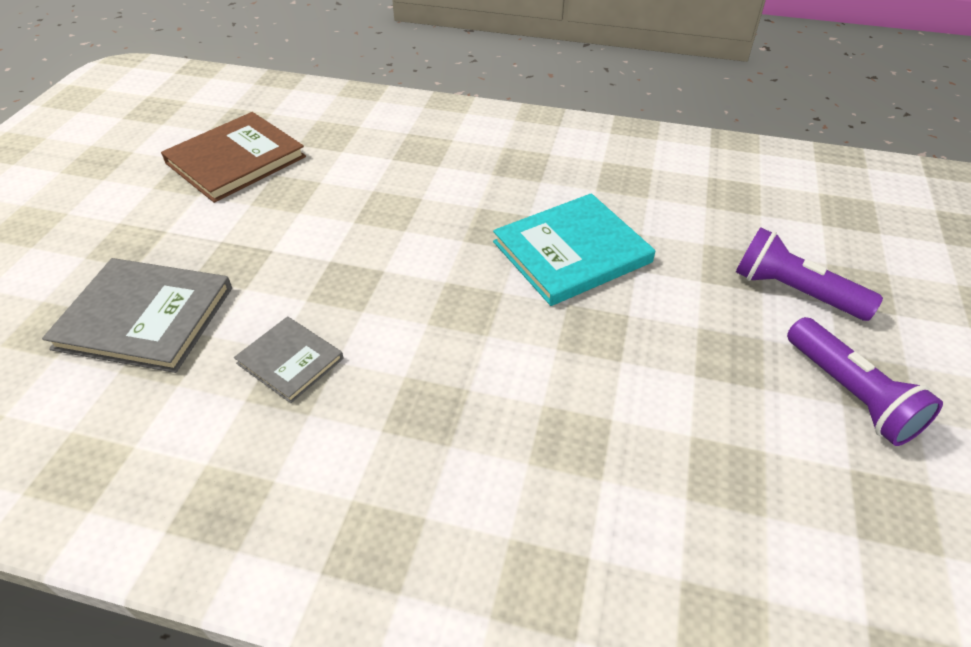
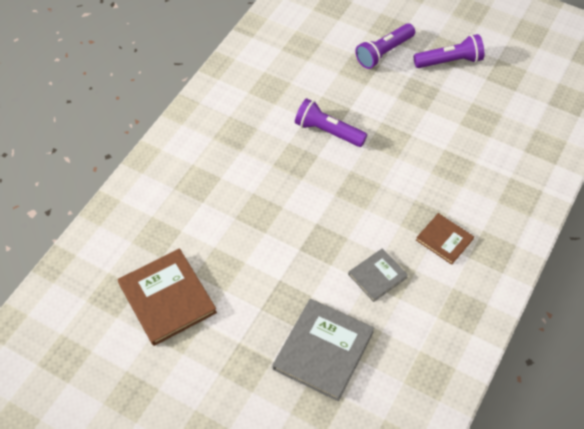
camera: 75 degrees left, 10 degrees up
(386, 450) = (444, 239): none -> brown book
(572, 252) = (328, 131): turquoise book -> purple flashlight

